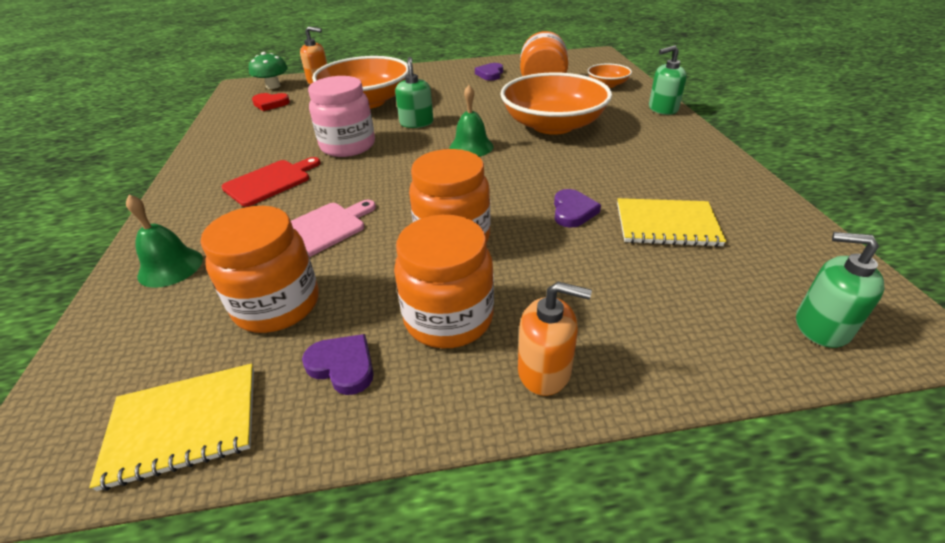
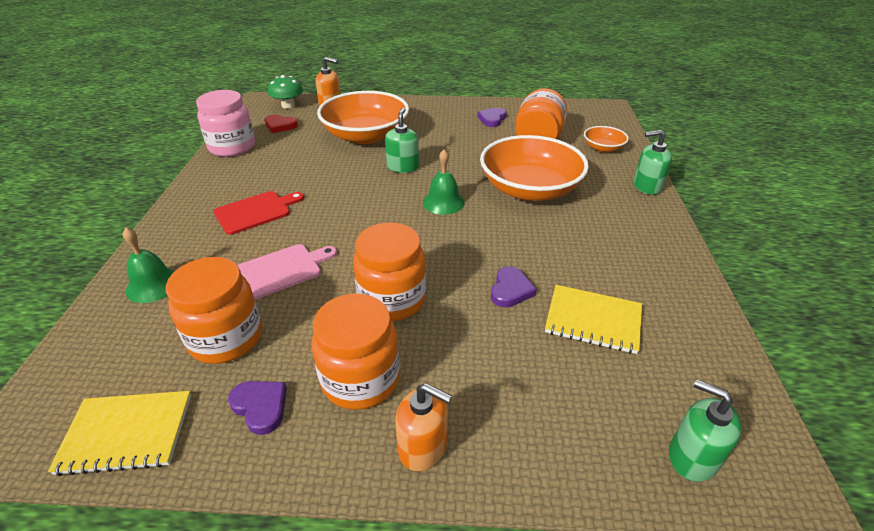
camera: 10 degrees right, 0 degrees up
(348, 146) = (333, 183): pink jar -> pink jar (232, 147)

